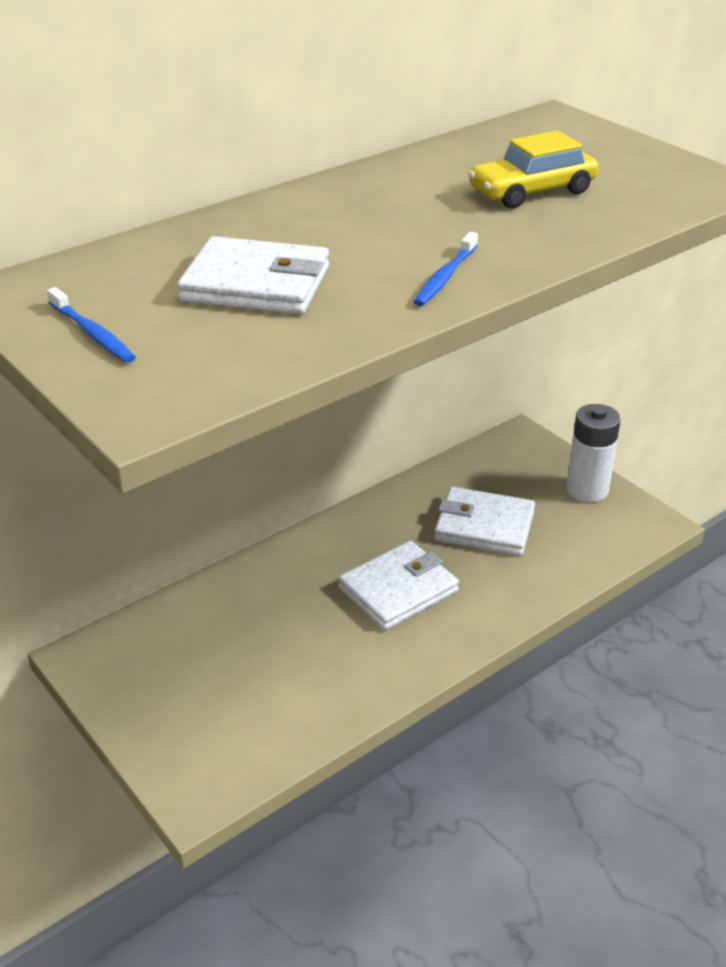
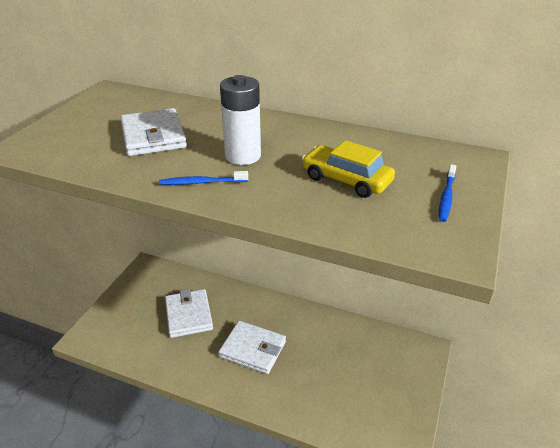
camera: 60 degrees right, 0 degrees up
(93, 334) = (81, 117): blue toothbrush -> blue toothbrush (446, 197)
(484, 526) = (330, 364): white wallet -> white wallet (188, 315)
(587, 489) = (406, 402): white battery -> white battery (243, 156)

